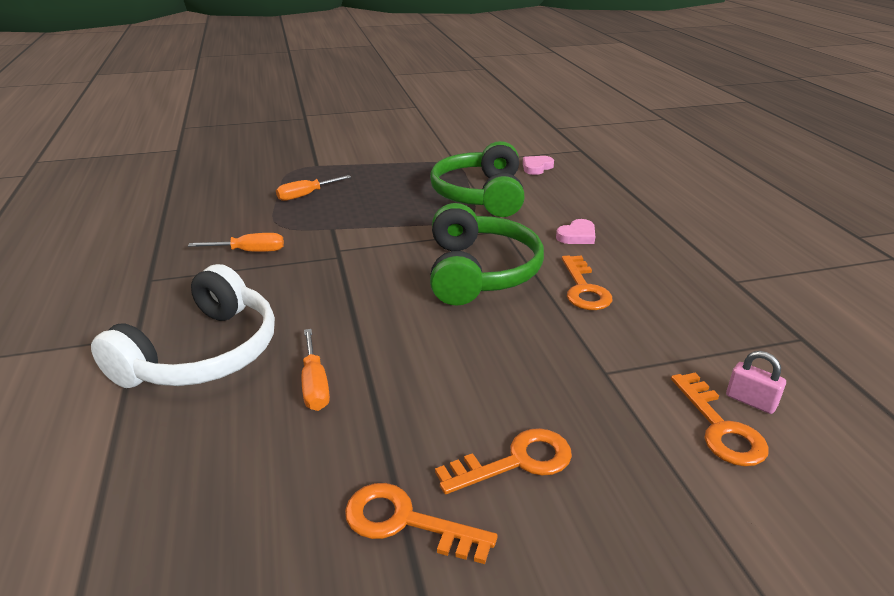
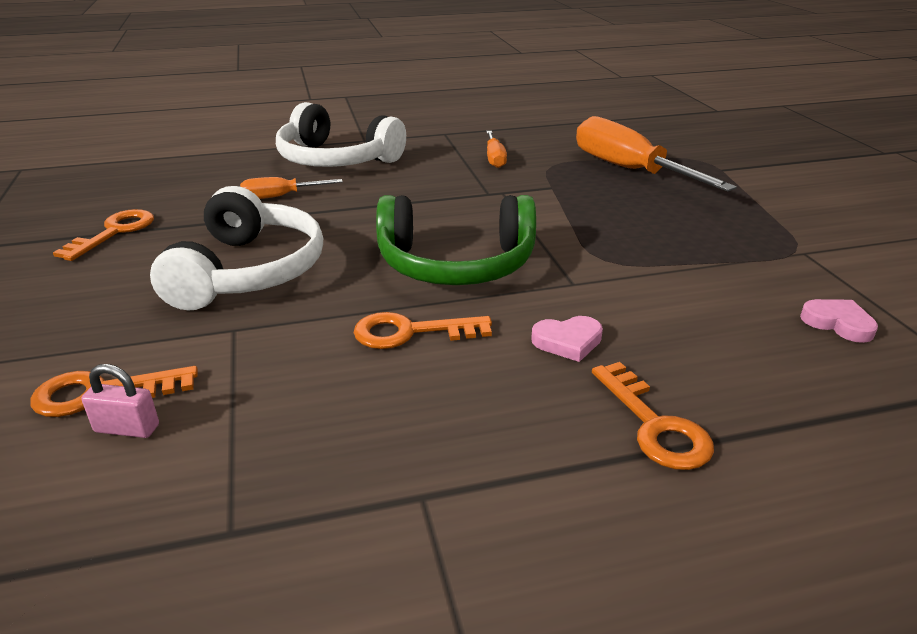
camera: 90 degrees right, 0 degrees up
(306, 195) = (630, 170): orange screwdriver -> orange screwdriver, size x2.05
(480, 195) = (683, 269): green headphones -> none
(503, 380) = (248, 271): none -> white headphones
(516, 462) = (140, 273): orange key -> orange key (654, 425)
(577, 236) = (568, 341): pink heart -> pink heart turned 60 degrees counterclockwise
(751, 401) = (127, 428): pink padlock -> pink padlock turned 60 degrees clockwise

